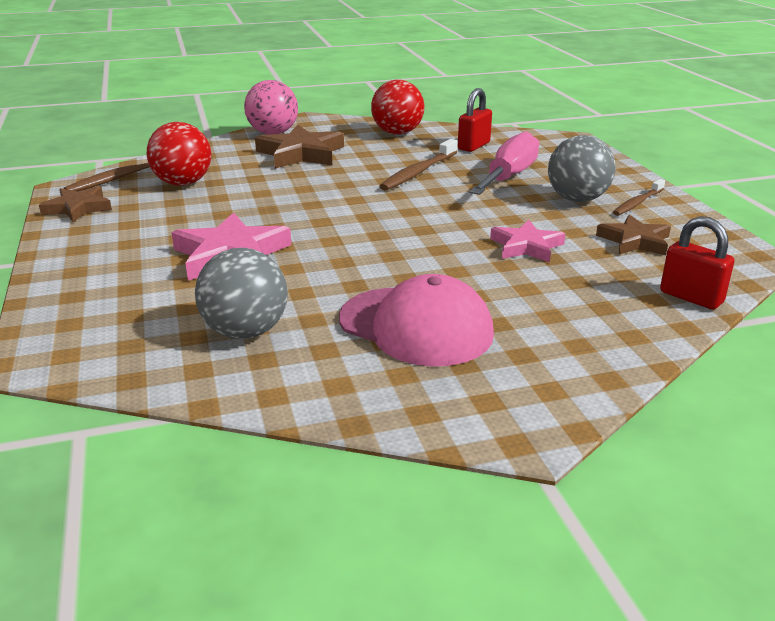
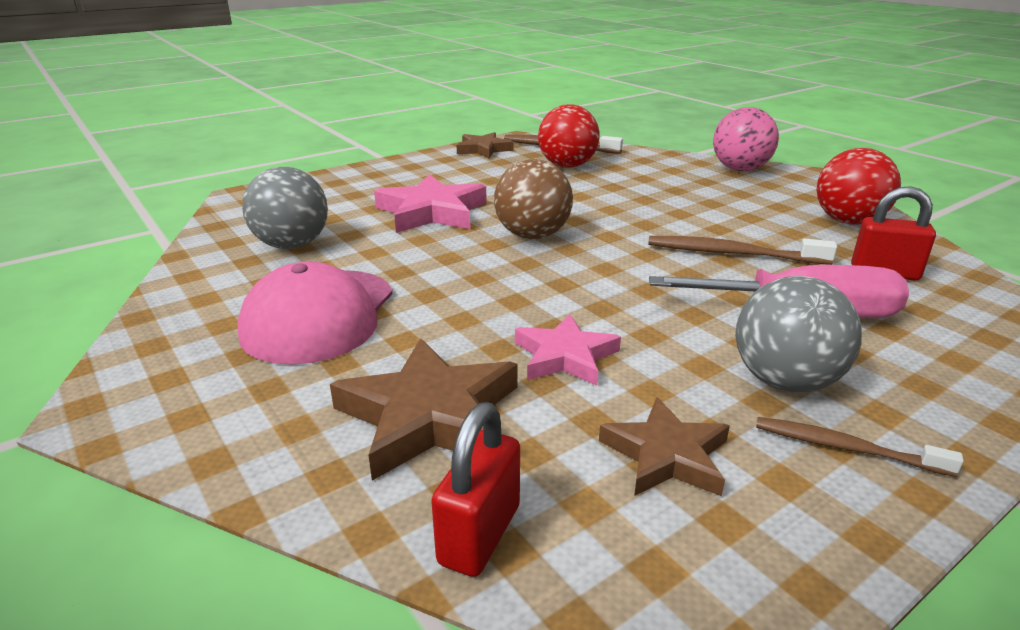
camera: 70 degrees right, 0 degrees up
(301, 154) = (701, 190): brown star -> brown star (429, 416)
(330, 224) = (532, 235): none -> brown ball

